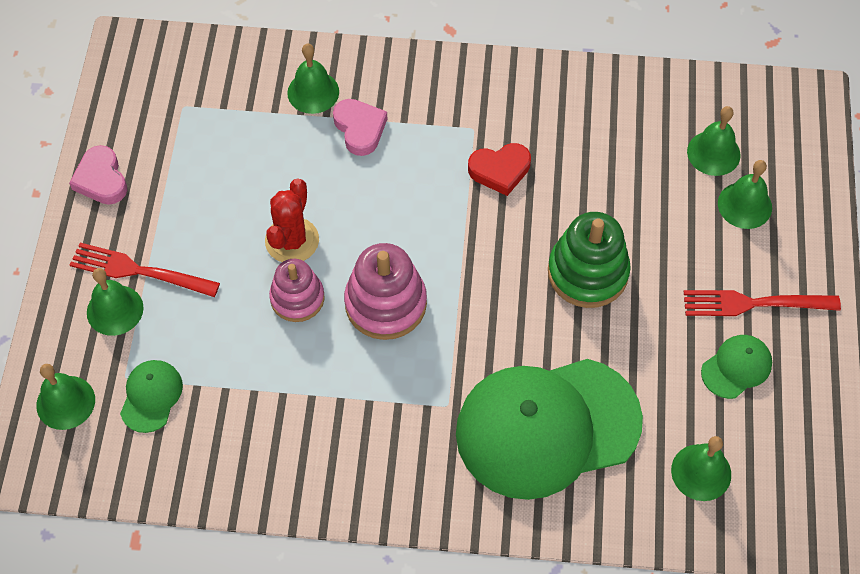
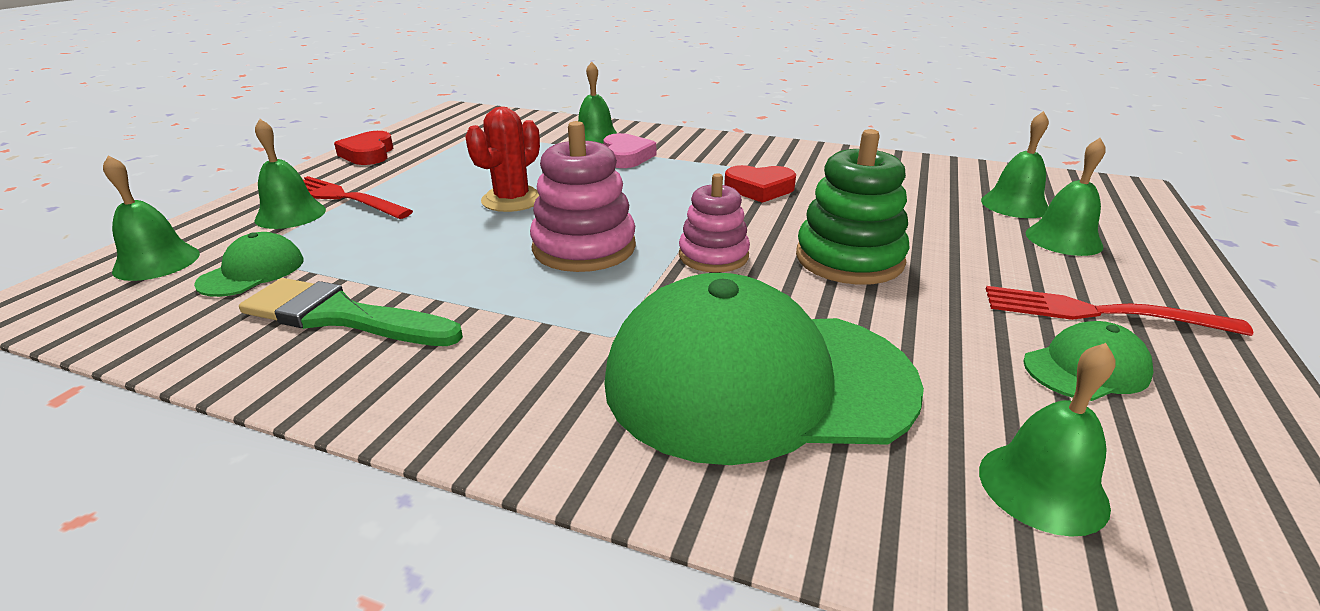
camera: 15 degrees right, 30 degrees down
(101, 179) = (368, 154): pink heart -> red heart
(257, 430) = (342, 316): none -> green brush
(297, 298) = (486, 232): pink stacking toy -> pink stacking toy (713, 256)

